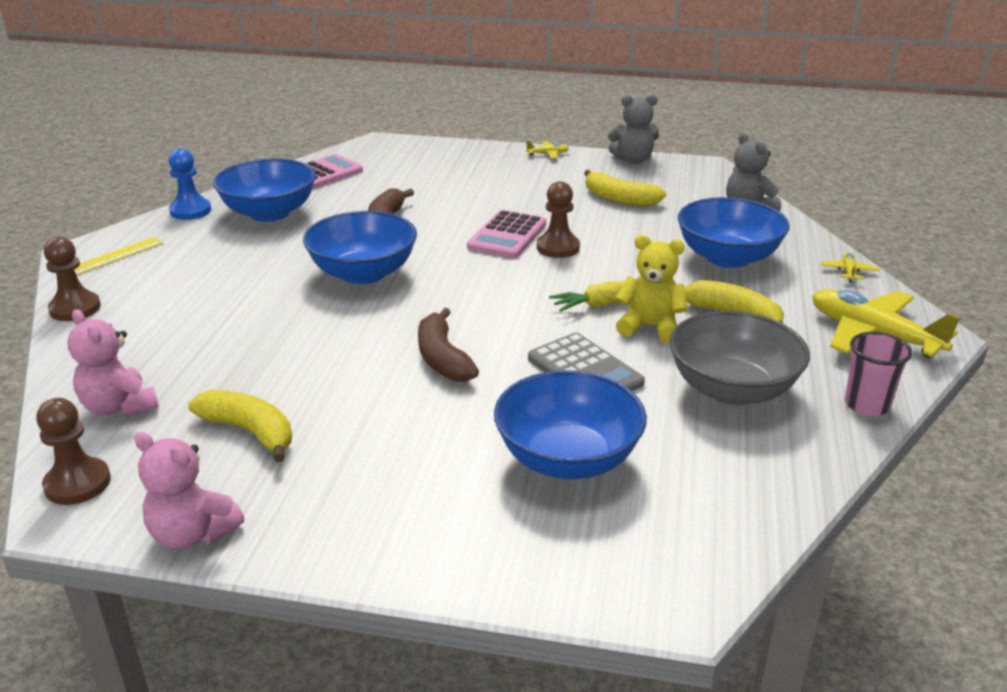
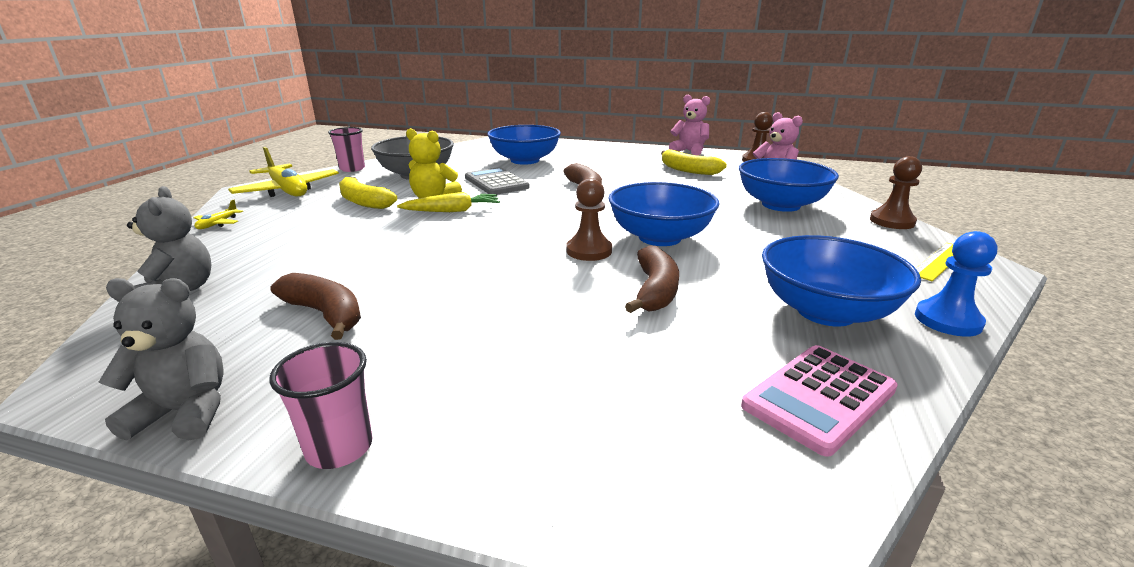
camera: 175 degrees left, 5 degrees down
(507, 236) = (509, 267): pink calculator -> none
(548, 154) = (339, 448): yellow plane -> pink cup
(558, 247) = (461, 253): brown pawn -> brown pawn (589, 251)
(619, 199) = (325, 314): yellow banana -> brown banana
(728, 258) = (303, 238): blue bowl -> blue bowl (781, 205)

